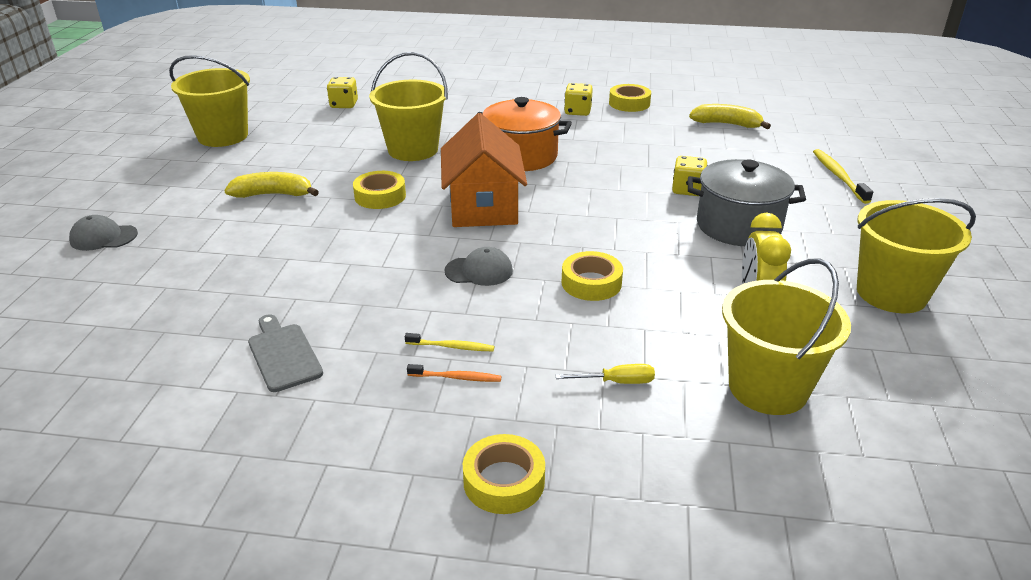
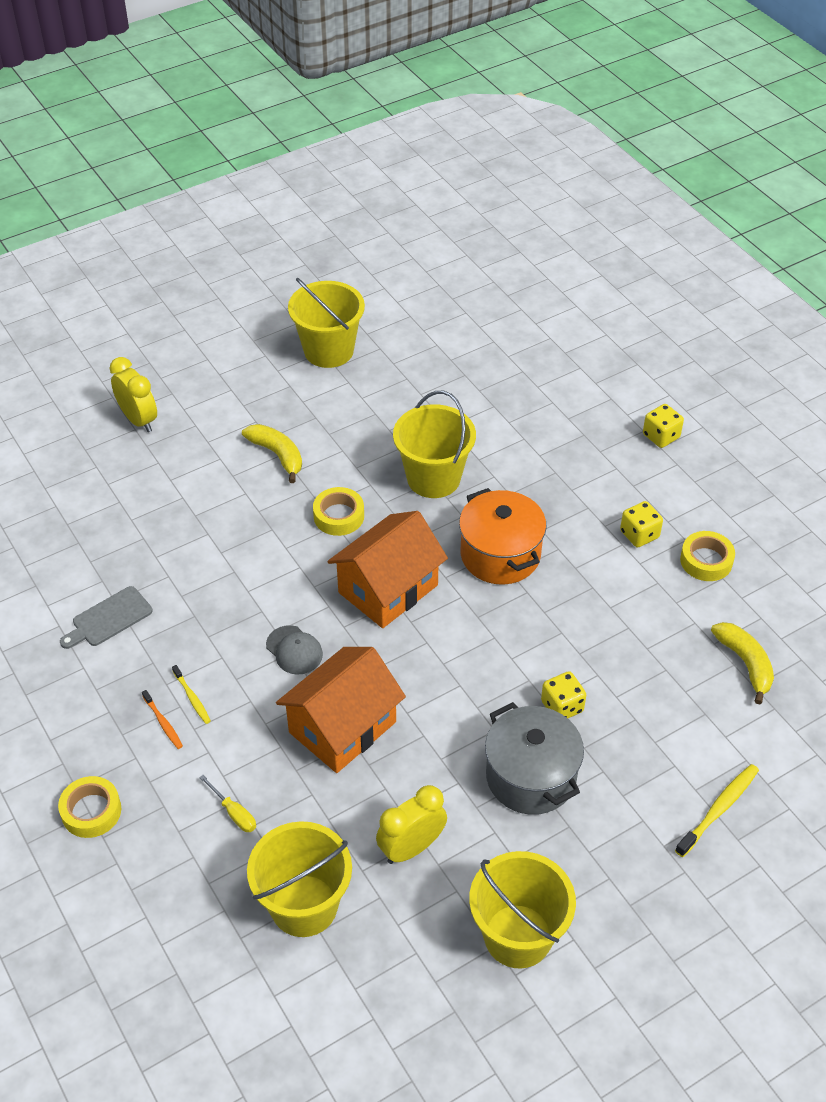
camera: 50 degrees right, 15 degrees up
(103, 237) = (139, 420): grey cap -> yellow clock
(283, 354) = (108, 618): grey cutting board -> grey cutting board turned 150 degrees counterclockwise
(344, 105) = (464, 371): yellow dice -> yellow dice (661, 436)
(591, 283) = (342, 727): yellow tape -> orange house

